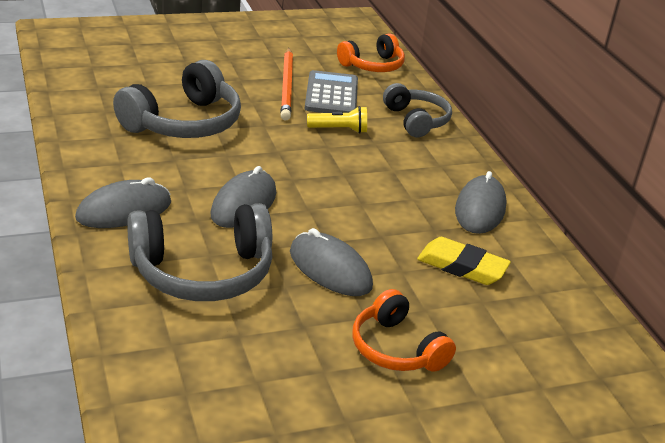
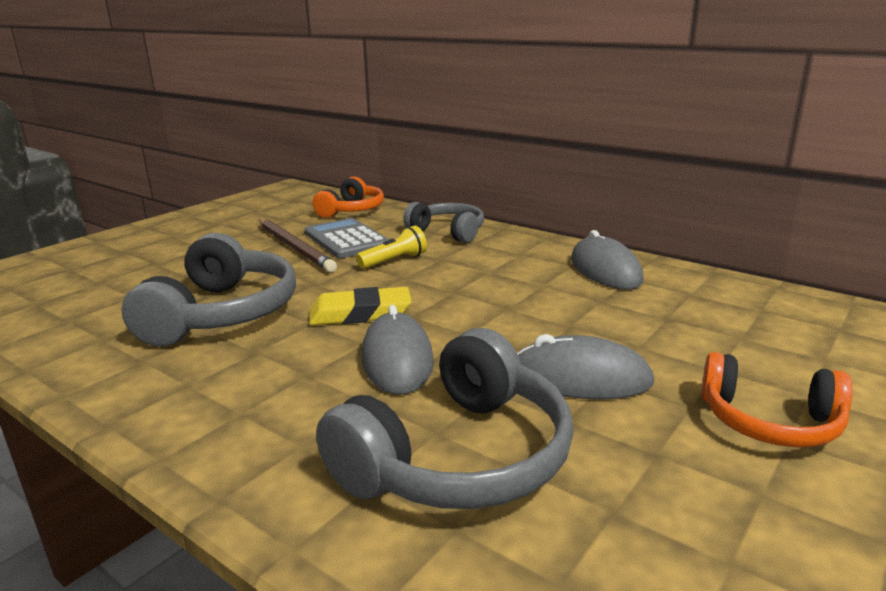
camera: 30 degrees left, 10 degrees down
(124, 210) = (258, 435): grey mouse -> none
(287, 86) = (294, 247): orange pencil -> brown pencil
(462, 266) = (674, 318): yellow eraser -> yellow eraser (360, 313)

